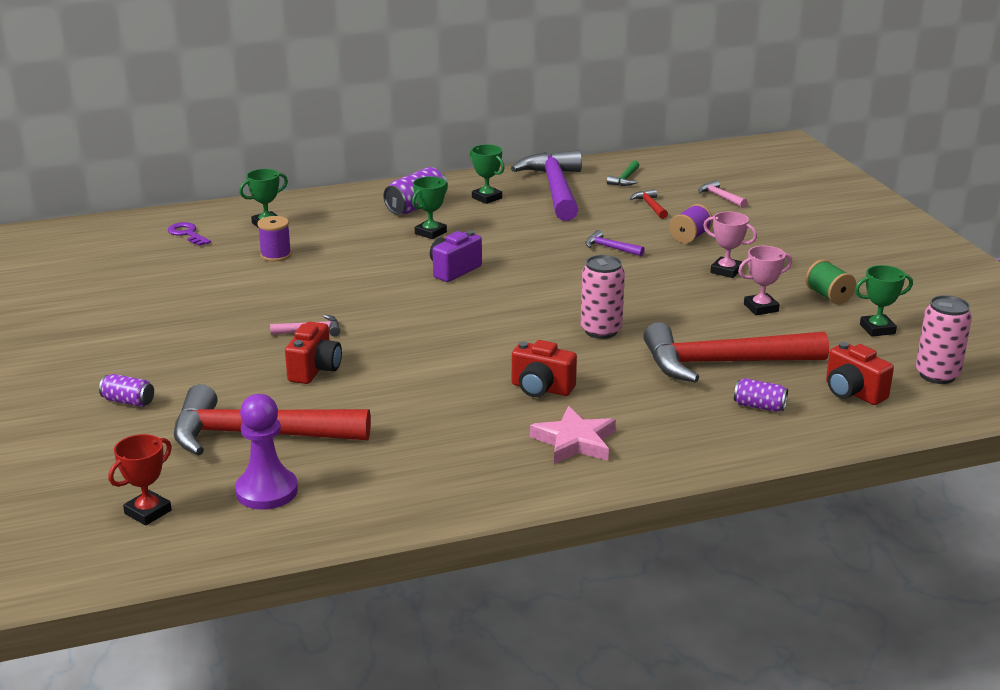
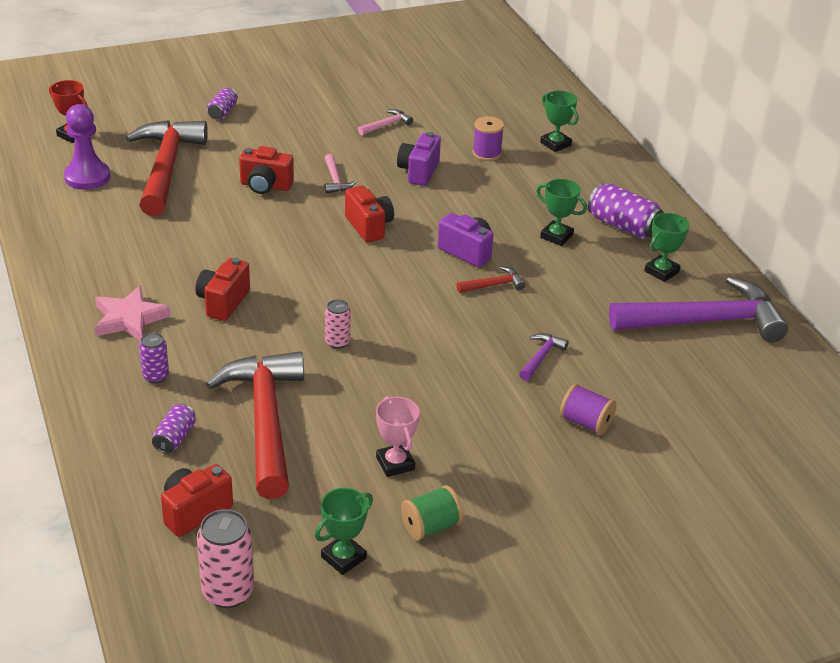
camera: 85 degrees right, 10 degrees up
(187, 234) = (524, 107): purple key -> none
(304, 288) = (418, 172): none -> purple camera
(405, 314) = (369, 227): none -> red camera
(601, 331) = (337, 342): pink can -> pink can, size x0.59
(625, 179) = (758, 379): green hammer -> none
(650, 206) = (675, 396): red hammer -> red hammer (493, 285)
(670, 421) = (156, 376): none -> purple can
(720, 197) = (725, 461): pink hammer -> pink hammer (386, 125)
(726, 271) = (492, 445): pink trophy -> none
(877, 329) = (343, 558): green trophy -> green trophy turned 60 degrees clockwise

